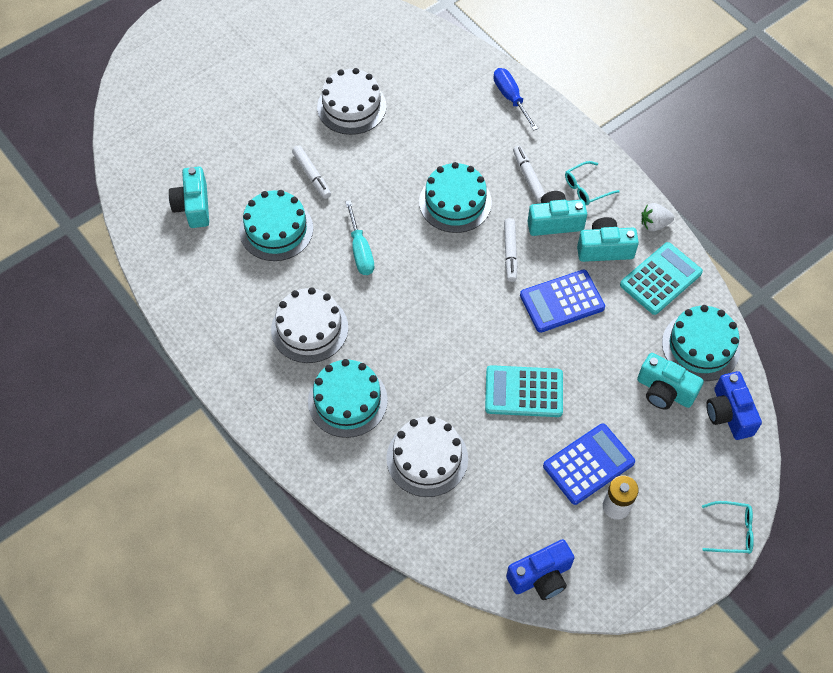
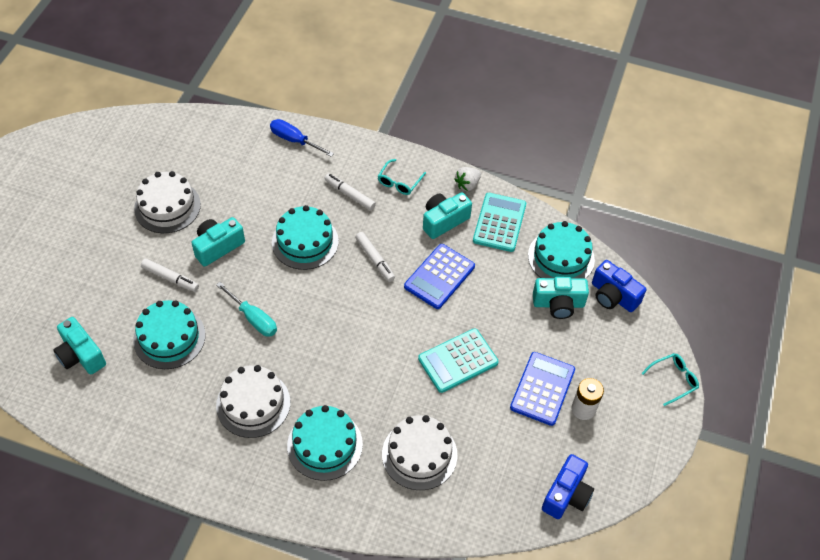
camera: 35 degrees left, 5 degrees down
(554, 222) = (393, 219): turquoise camera -> turquoise camera (218, 247)

